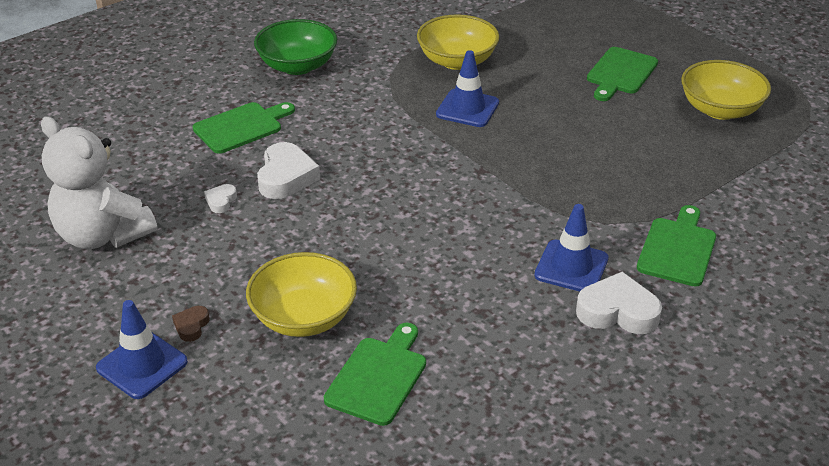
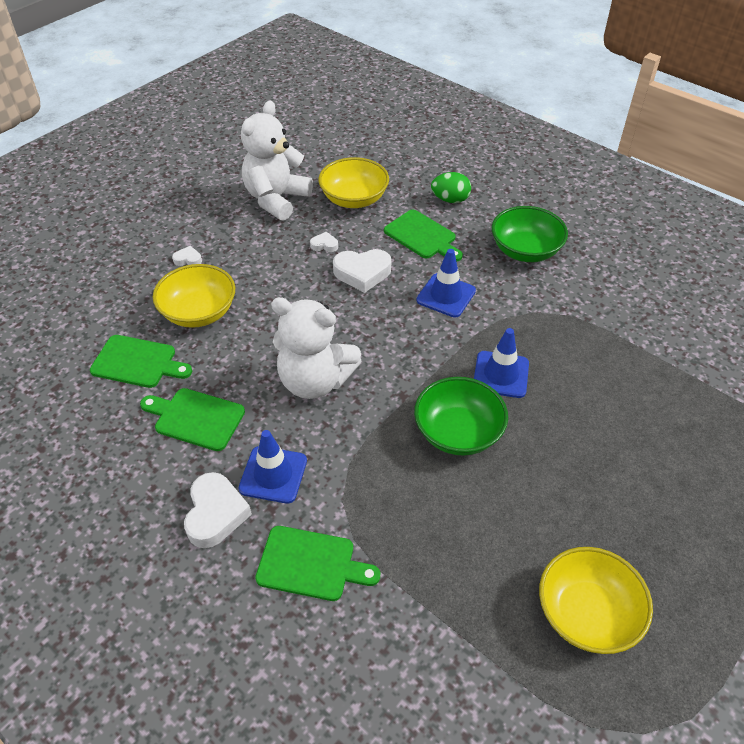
camera: 80 degrees right, 10 degrees up
(142, 365) = (151, 246): blue traffic cone -> blue traffic cone (446, 295)
(186, 99) = (450, 200): none -> green egg
(191, 326) = (188, 259): brown heart -> white heart
(447, 227) = (315, 381): none -> white teddy bear
(457, 61) = (583, 357): yellow bowl -> yellow bowl (354, 199)
(534, 143) = (458, 432): none -> green bowl
(620, 73) = (624, 504): green cutting board -> green cutting board (196, 418)

